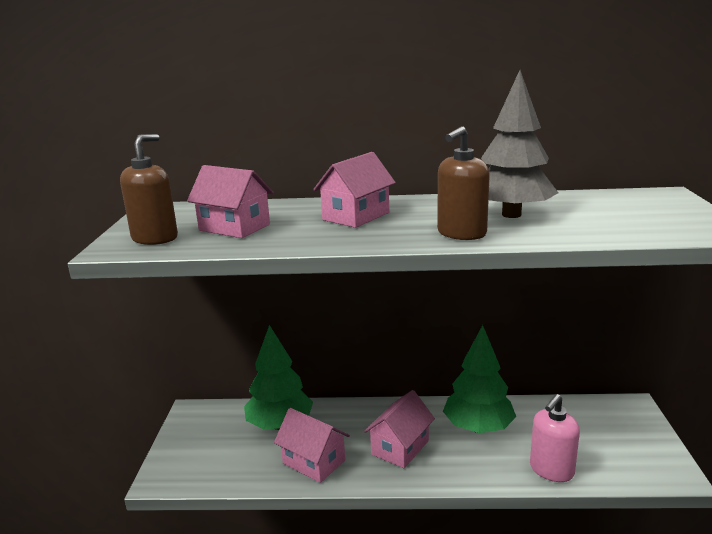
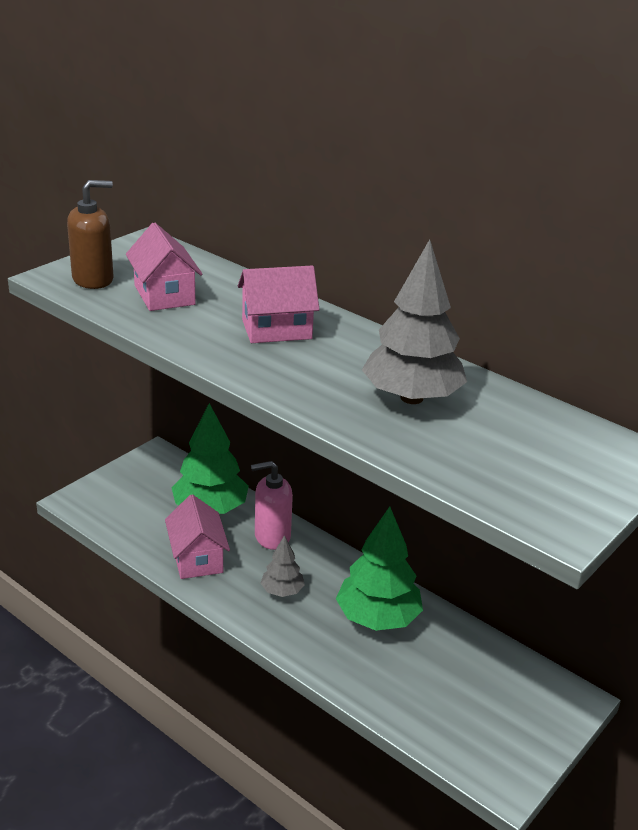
camera: 35 degrees right, 10 degrees up
(400, 447) = (282, 591): pink house -> grey tree
(461, 233) = (320, 396): brown soap dispenser -> none
(551, 470) = (388, 698): pink soap dispenser -> pink soap dispenser (272, 536)

